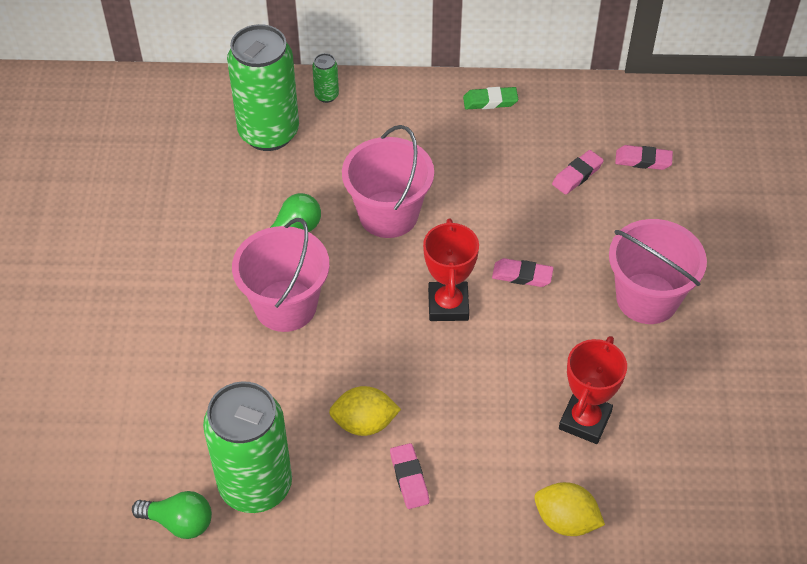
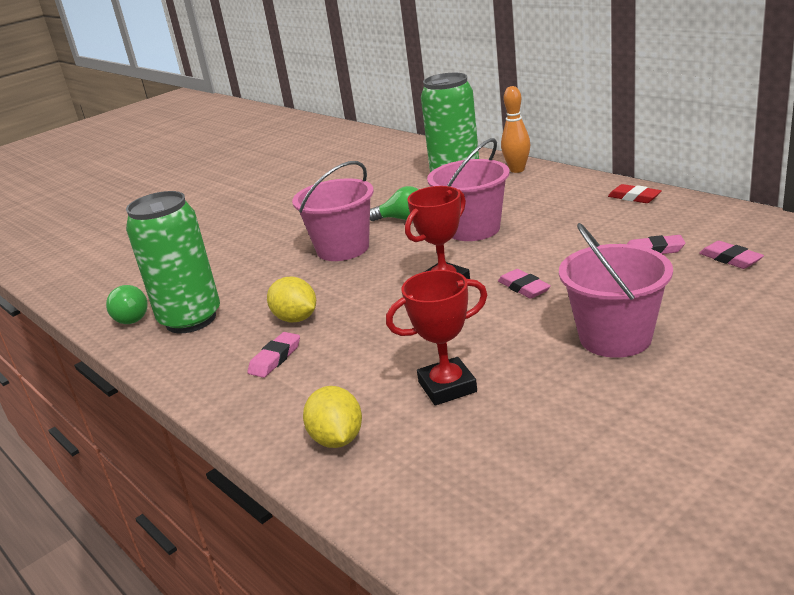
camera: 50 degrees right, 25 degrees down
(326, 95) = (517, 170): green can -> orange bowling pin
(490, 101) = (634, 197): green eraser -> red eraser

